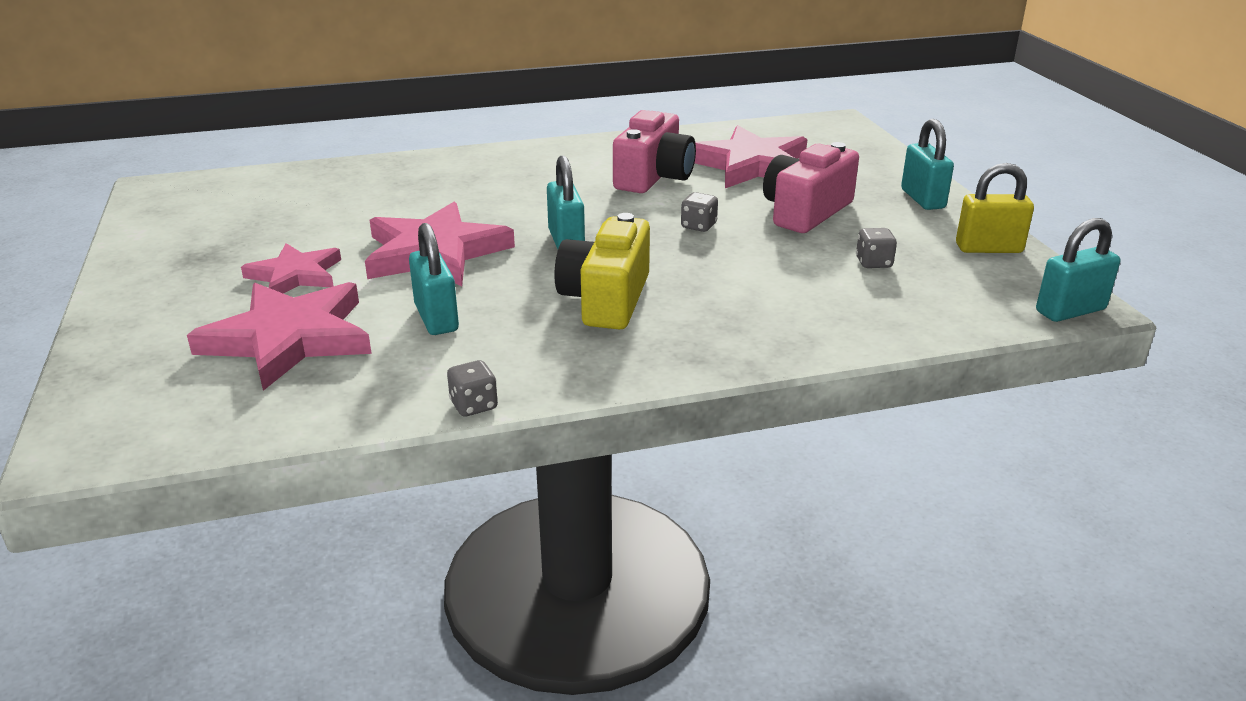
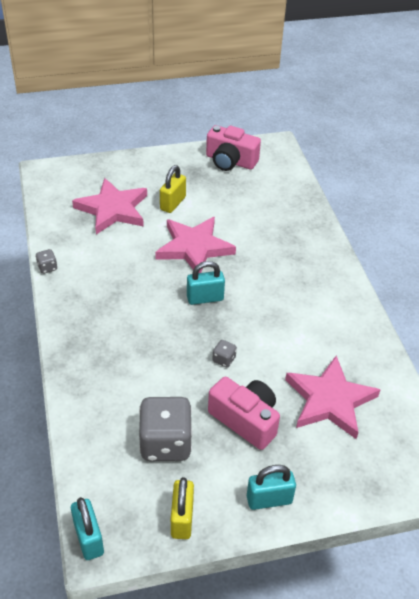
camera: 90 degrees right, 15 degrees up
(295, 275) = (173, 203): pink star -> yellow padlock
(436, 318) = (124, 252): turquoise padlock -> none
(606, 299) = (134, 313): yellow camera -> none
(654, 177) = (303, 343): pink camera -> pink camera (230, 161)
(873, 263) = (165, 443): grey dice -> grey dice, size x2.36

